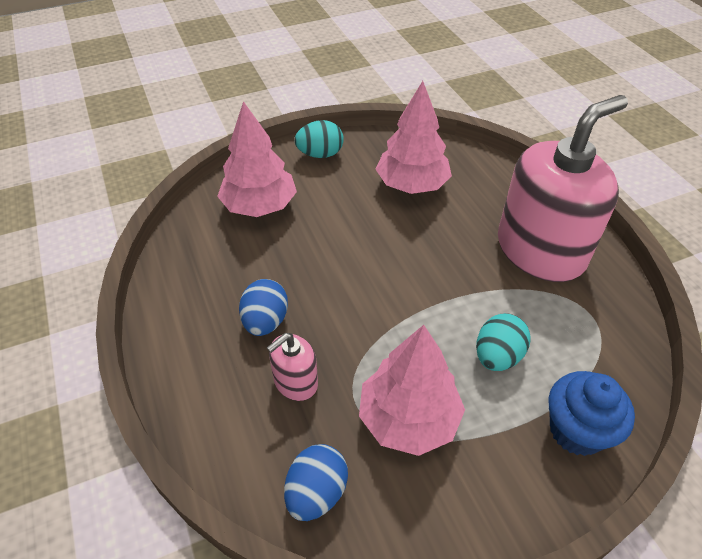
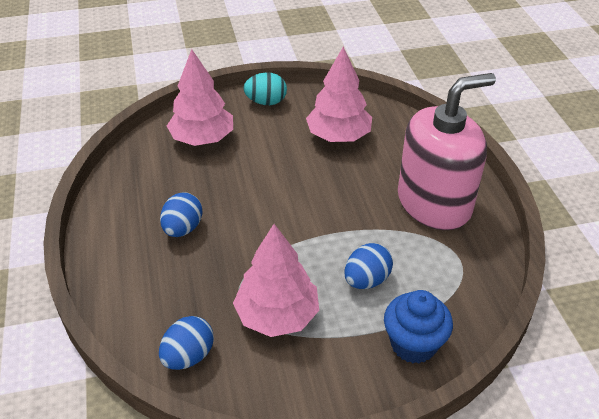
camera: 10 degrees right, 5 degrees down
(295, 382) = (194, 276): pink soap dispenser -> none
(497, 356) = (366, 280): turquoise egg -> blue egg

